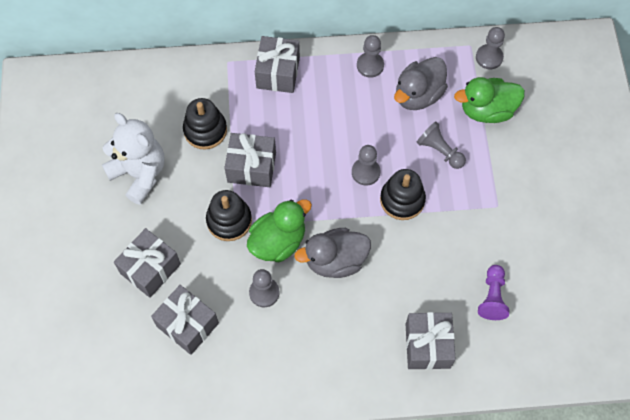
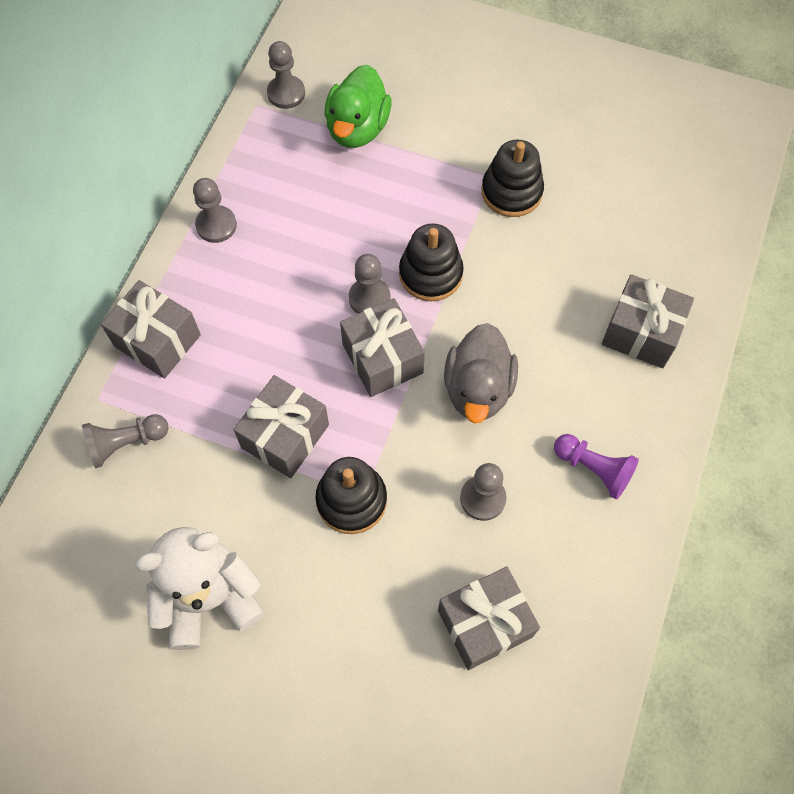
camera: 65 degrees left, 0 degrees up
(150, 269) = (373, 643): grey gift -> grey gift (382, 358)
(205, 130) = (191, 475): black stacking toy -> black stacking toy (511, 192)
(278, 242) = (416, 448): green duck -> none
(418, 95) = (293, 191): grey duck -> none
(439, 151) = (385, 202): grey pawn -> grey pawn (126, 443)
(492, 297) = (607, 235): purple pawn -> purple pawn (594, 469)

